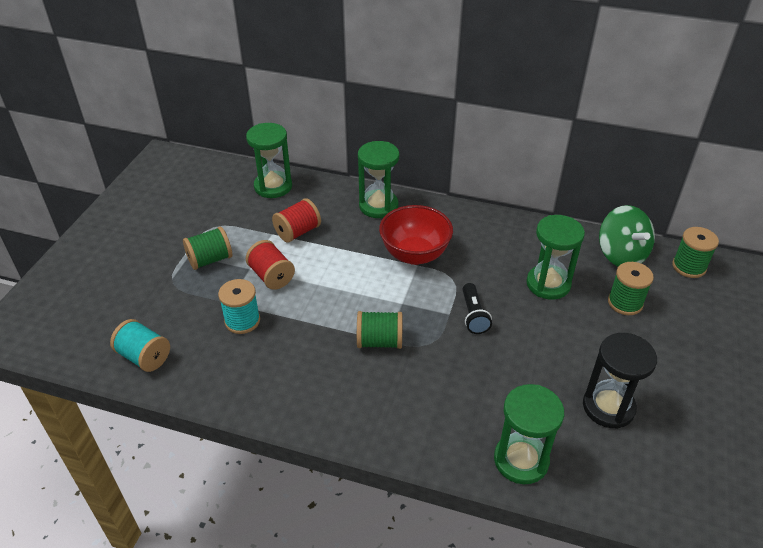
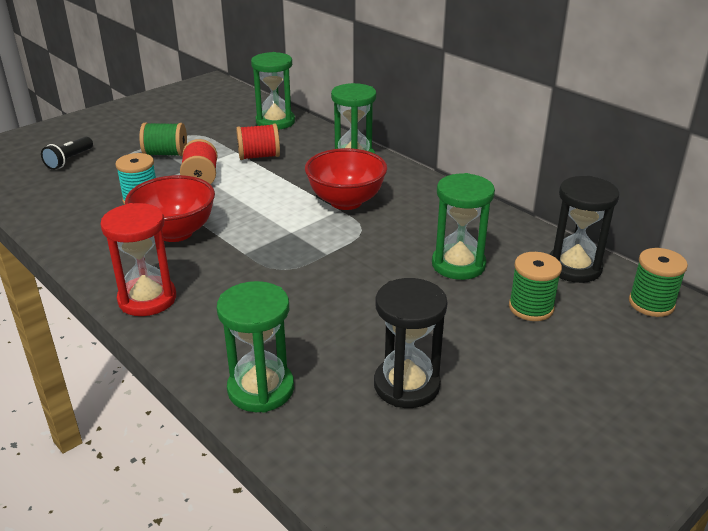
camera: 30 degrees right, 10 degrees down
(144, 357) = (42, 198): turquoise spool -> none
(310, 344) = (175, 232): none -> red bowl
(356, 421) = (147, 299): none -> red hourglass
(379, 341) = (237, 251): green spool -> none
(473, 315) = (349, 263): black flashlight -> black flashlight (69, 160)
(621, 254) = (574, 267): green spinning top -> black hourglass

